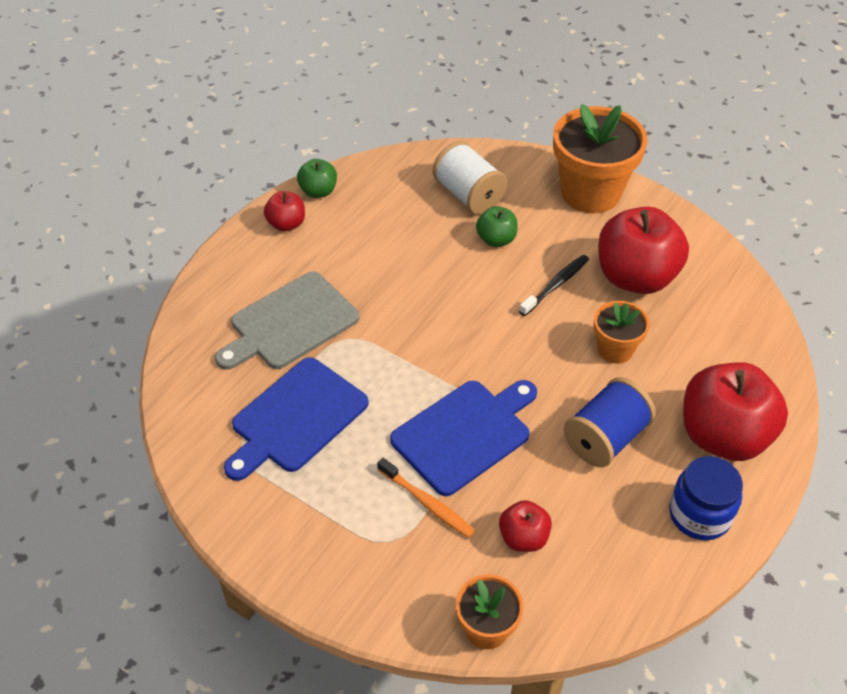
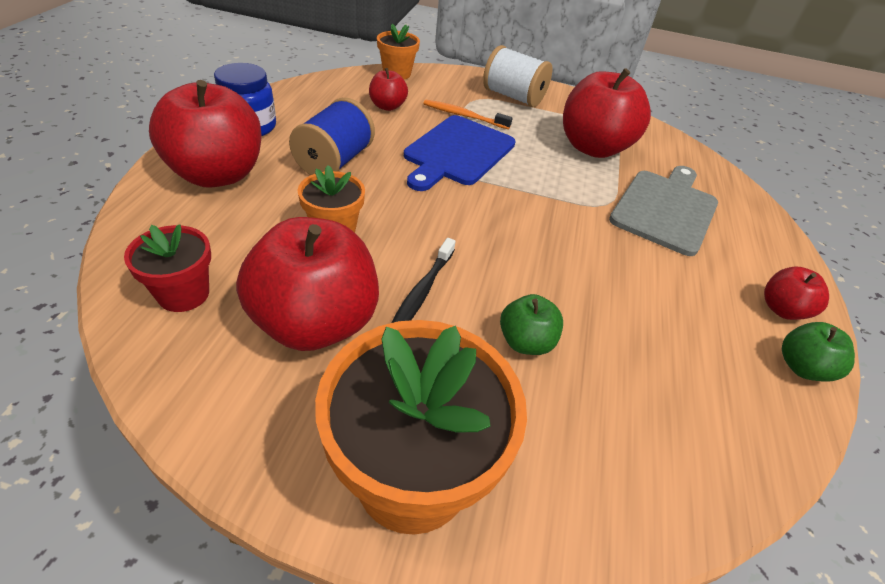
camera: 155 degrees right, 5 degrees down
(296, 418) = (593, 148): blue cutting board -> red apple
(468, 195) = (608, 414): white spool -> white spool (513, 97)
(727, 314) = (183, 294): none -> red flower pot

